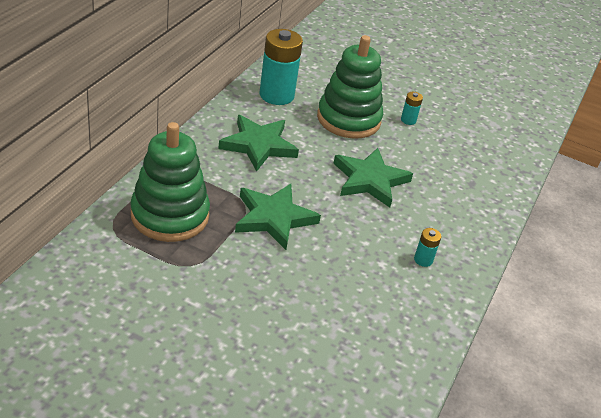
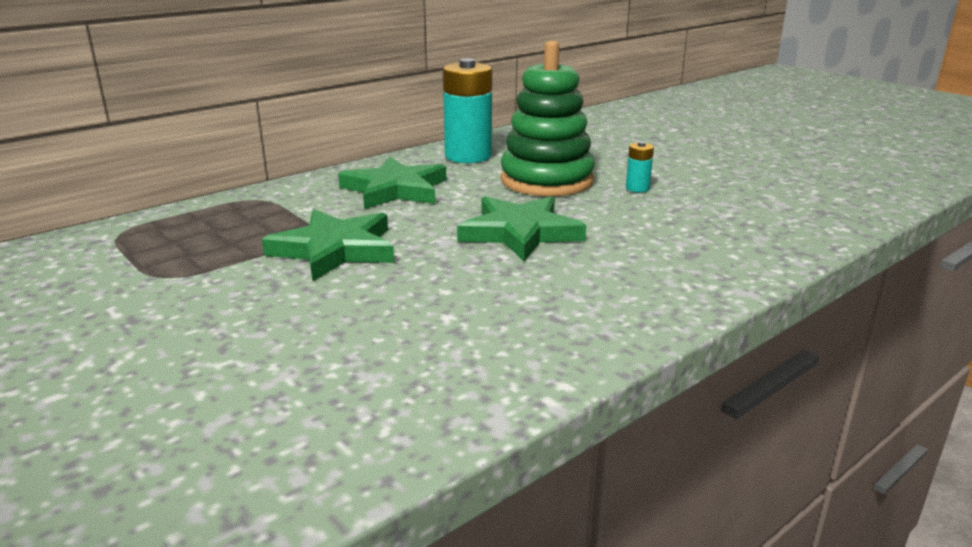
camera: 30 degrees right, 15 degrees down
(170, 215) = (202, 231): green stacking toy -> none
(423, 260) = (523, 322): turquoise battery -> none

